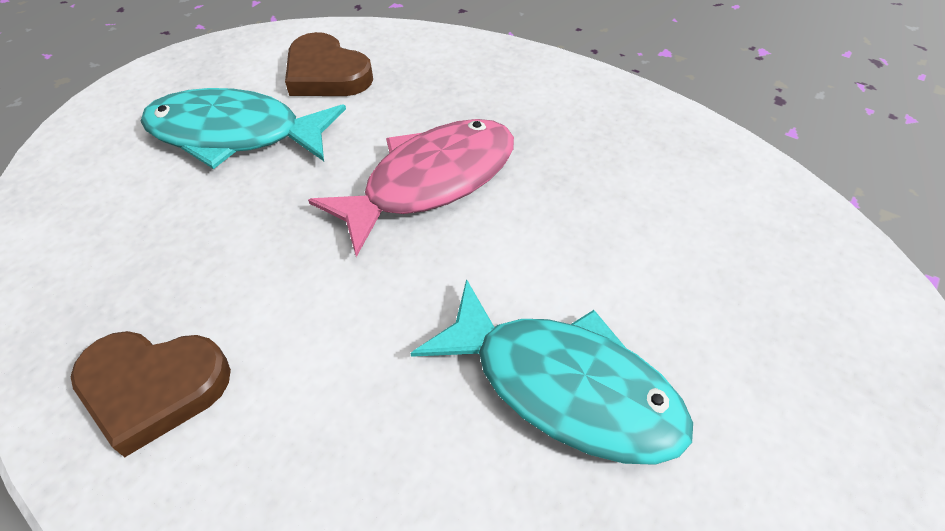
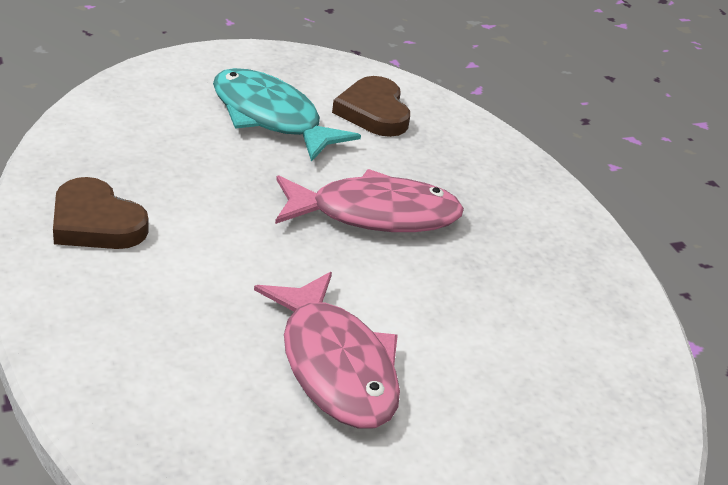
camera: 30 degrees right, 15 degrees down
(564, 386) = (335, 366): turquoise fish -> pink fish

